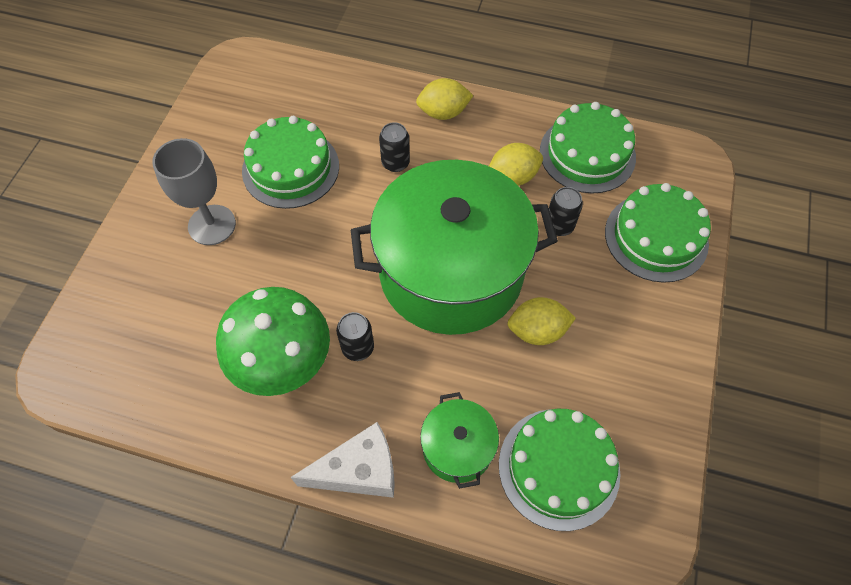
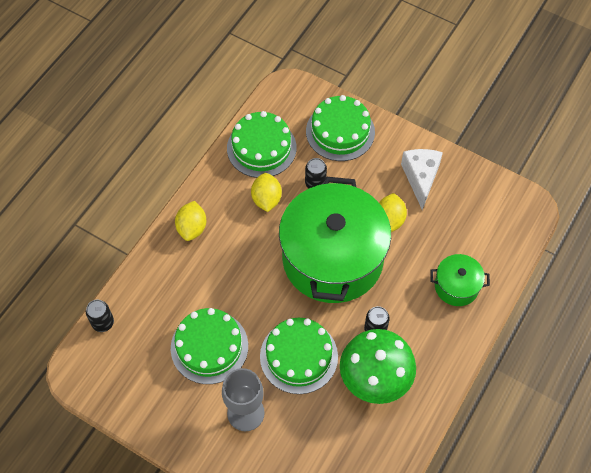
camera: 75 degrees left, 0 degrees up
(359, 471) = (459, 346): white cheese -> white cheese (420, 178)
(395, 163) = (229, 272): black can -> black can (103, 323)
(558, 468) = (479, 235): green cake -> green cake (298, 356)

